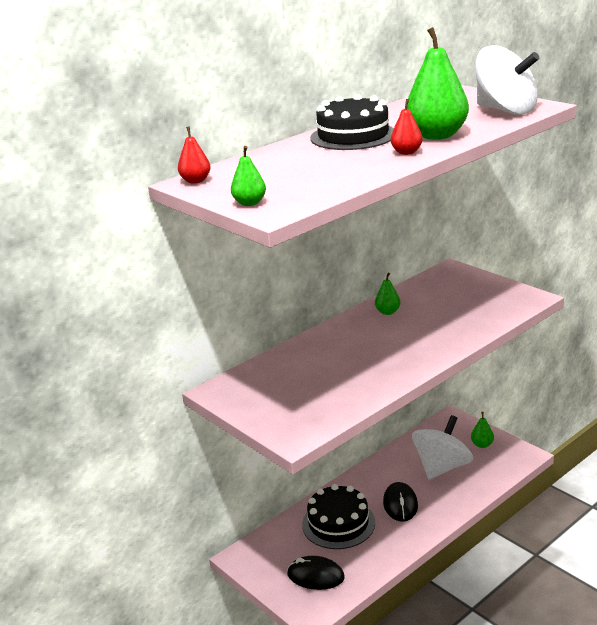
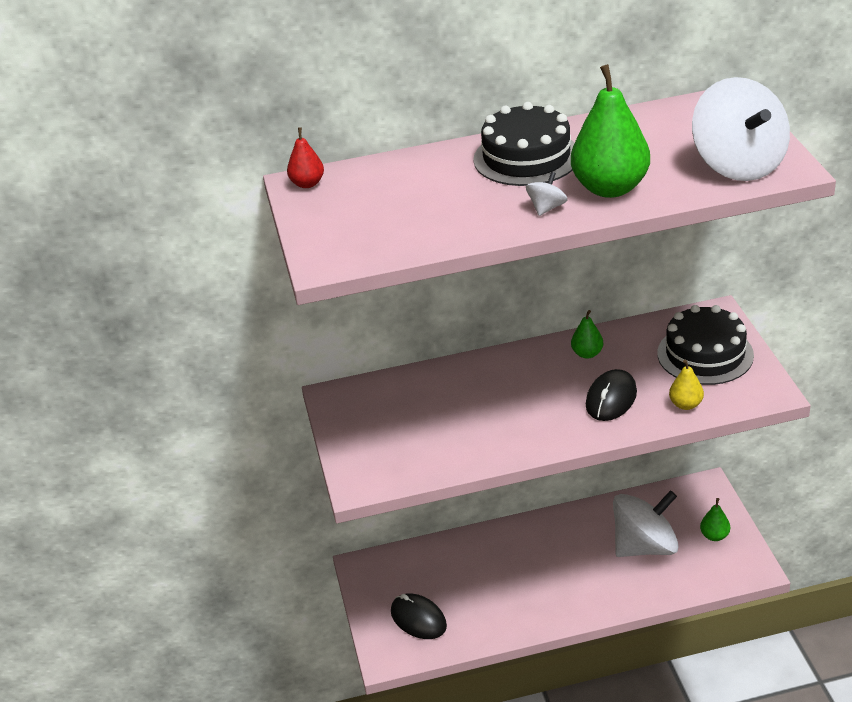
camera: 30 degrees right, 10 degrees up
(249, 203) = (319, 239): green pear -> none
(338, 523) = (483, 569): black cake -> black cake (705, 354)
(400, 504) = (564, 573): black mouse -> black mouse (611, 399)
(406, 152) = (547, 208): red pear -> white spinning top
(486, 319) = (685, 404): none -> yellow pear

